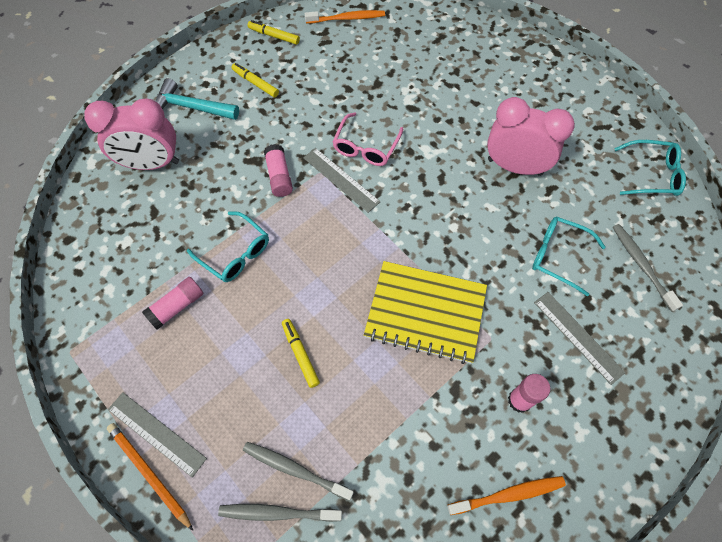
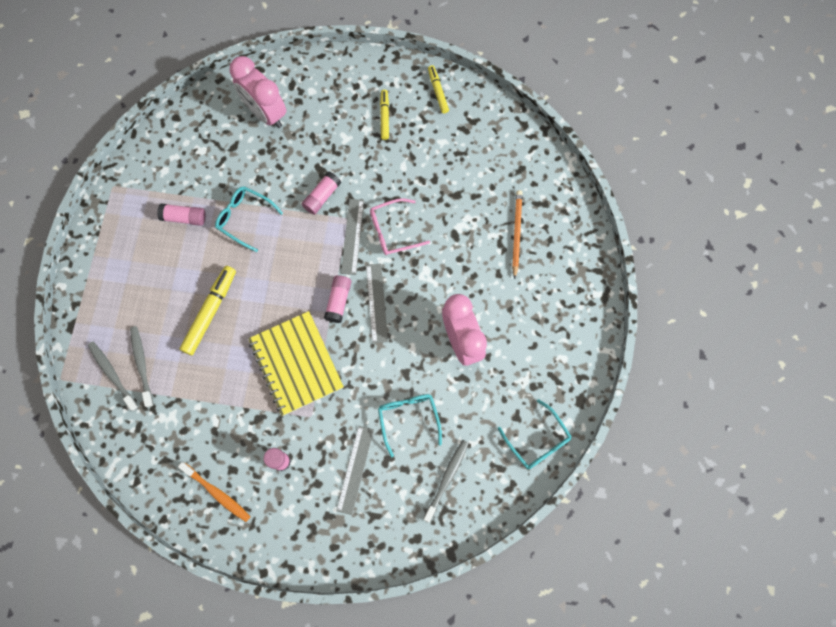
camera: 50 degrees right, 10 degrees up
(149, 474) = (82, 291): orange pencil -> orange pencil (516, 233)
(156, 433) = (105, 275): grey ruler -> grey ruler (376, 303)
(191, 107) = (329, 95): turquoise hammer -> none
(235, 253) = (245, 218): turquoise glasses -> turquoise glasses turned 120 degrees clockwise
(300, 354) = (210, 312): yellow marker -> yellow marker, size x1.70
(347, 18) = (500, 125): orange toothbrush -> none
(393, 233) = (338, 301): none -> pink glue stick

